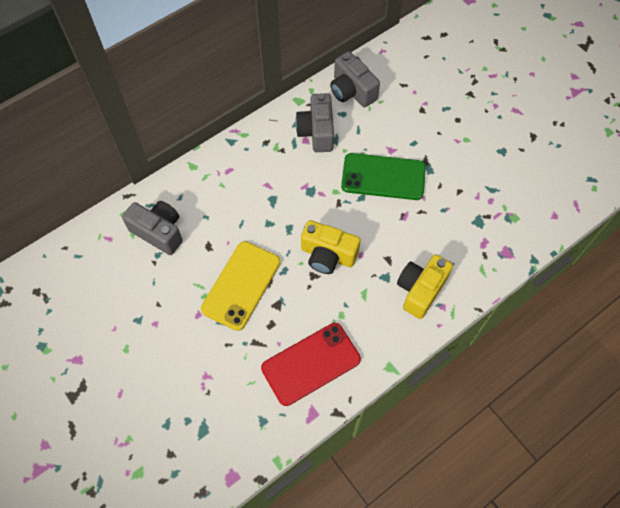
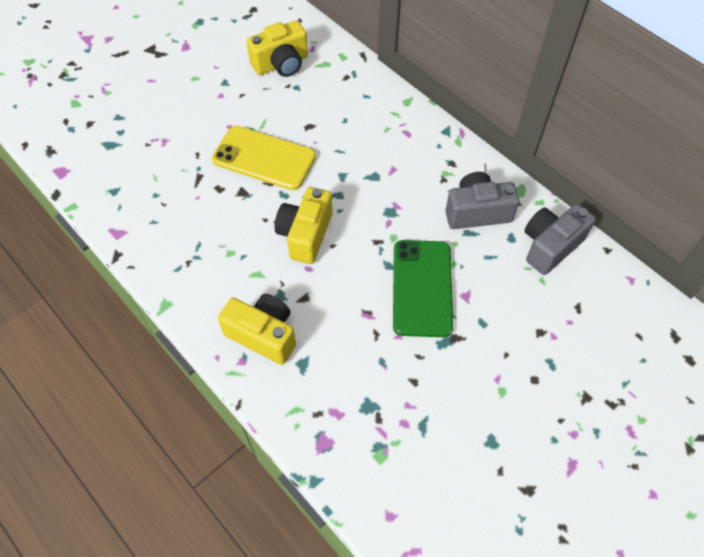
camera: 85 degrees right, 5 degrees down
(124, 267) = (281, 64): none -> yellow camera
(159, 232) = (322, 84): grey camera -> none
(311, 364) = (172, 227): red phone -> none

